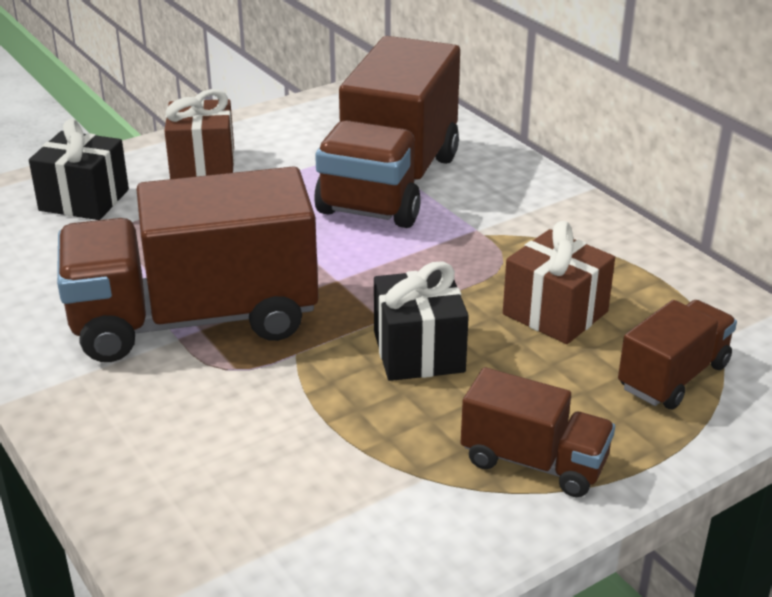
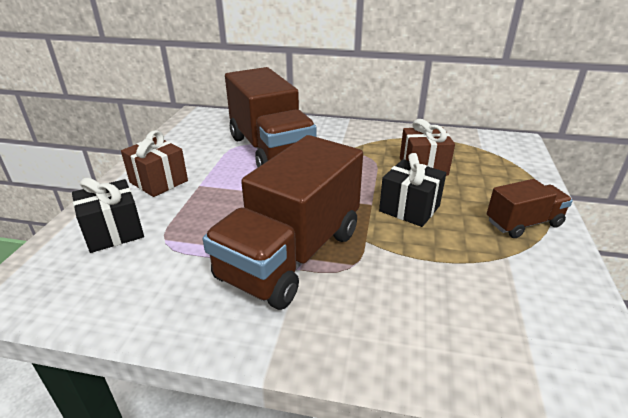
camera: 45 degrees left, 0 degrees up
(673, 376) = (496, 167): brown truck -> none

